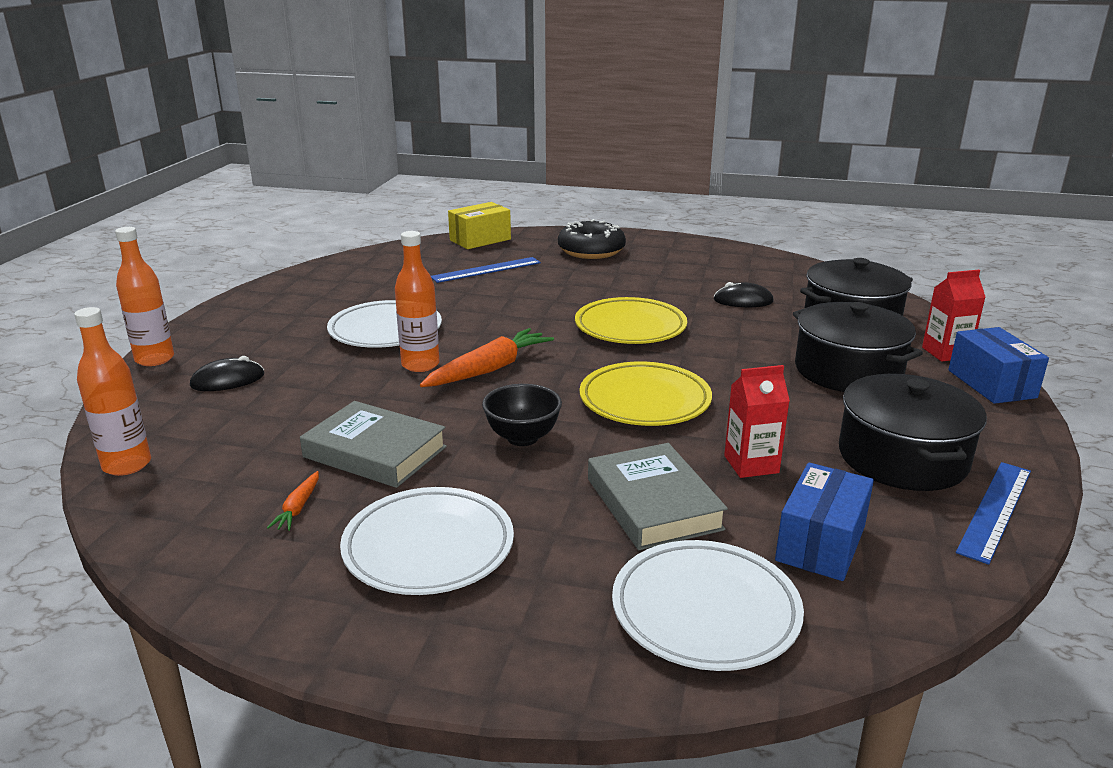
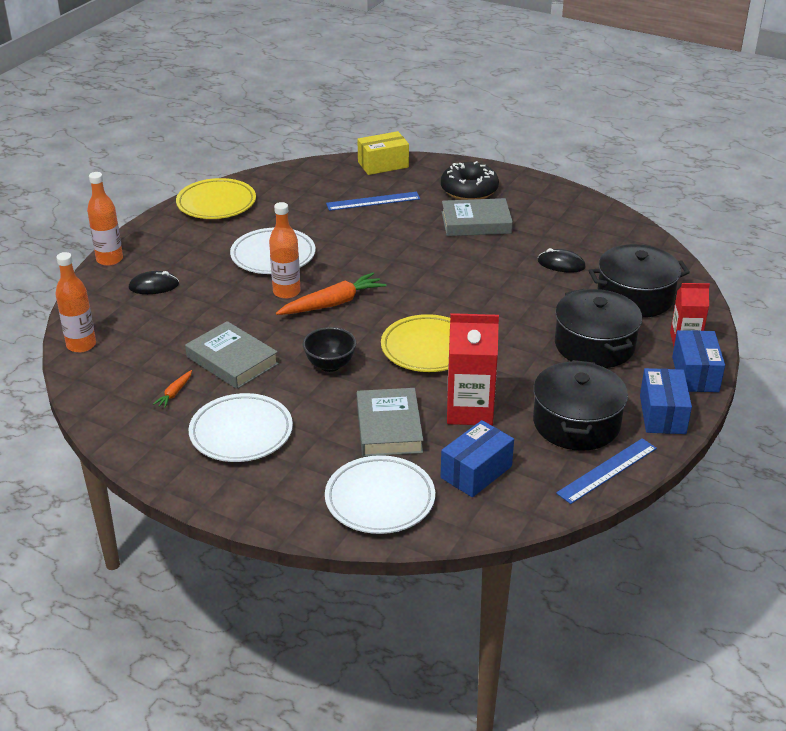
camera: 15 degrees right, 10 degrees up
(618, 276) = (476, 223): none -> grey book
(630, 327) = (455, 279): yellow plate -> yellow plate (216, 204)
(751, 464) = (469, 410): red carton -> red carton, size x1.59
(997, 431) = (662, 414): none -> blue box

